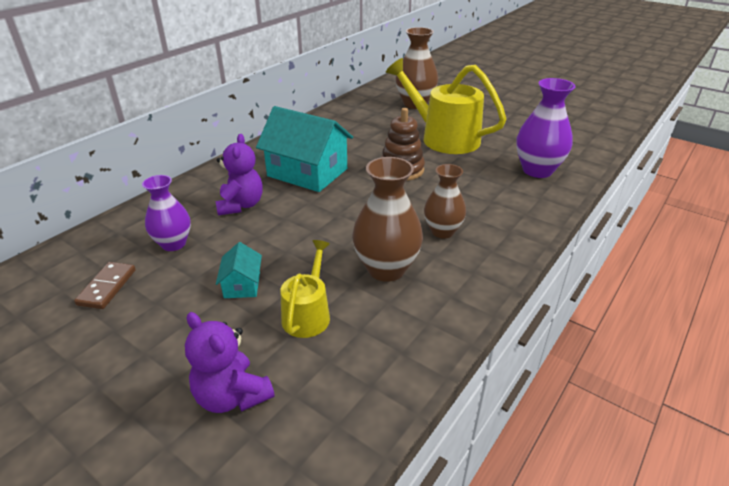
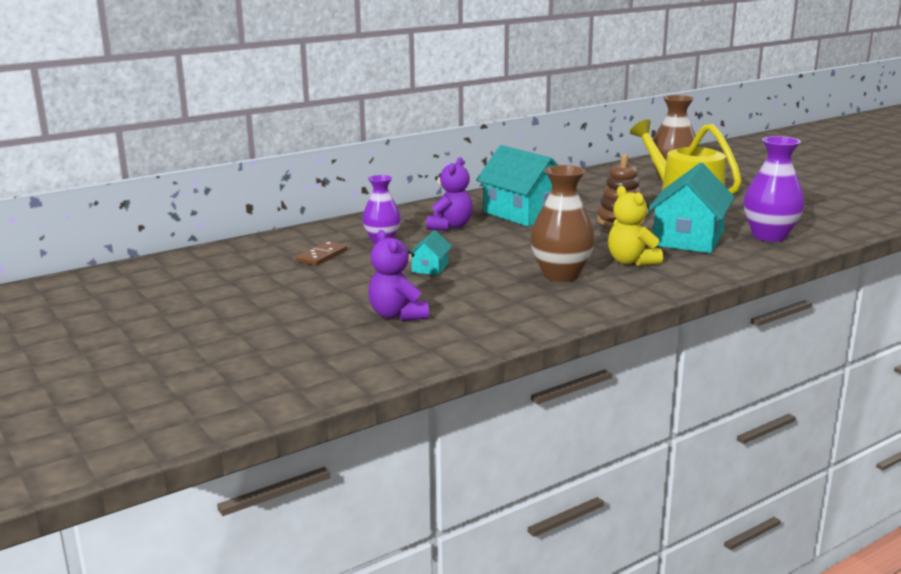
camera: 20 degrees right, 15 degrees down
(308, 314) = (477, 288): yellow watering can -> none
(442, 231) = (631, 261): brown vase -> yellow teddy bear
(473, 186) = (688, 239): none -> turquoise house

